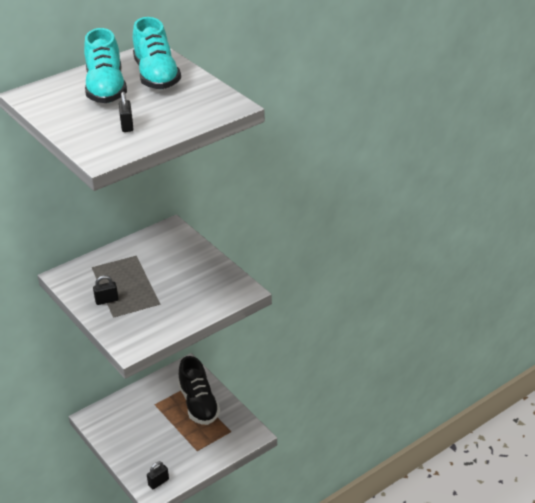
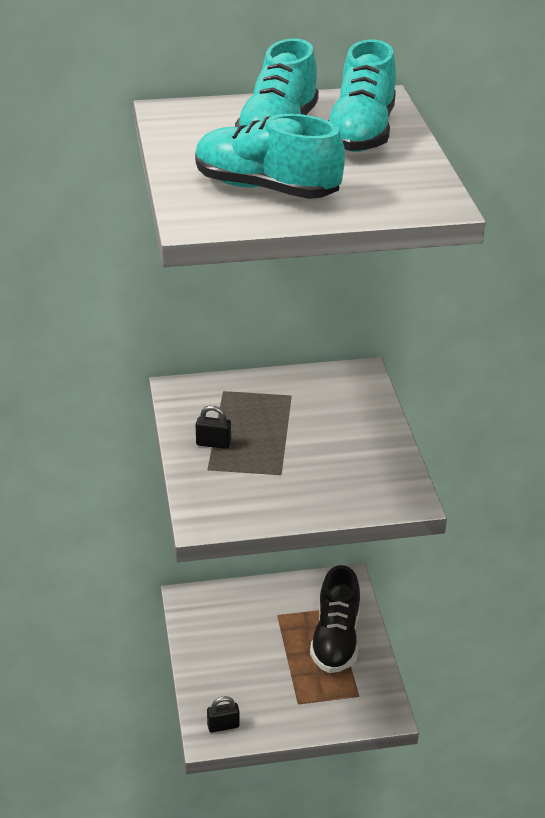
camera: 25 degrees right, 0 degrees up
(127, 126) = (266, 189): black padlock -> turquoise shoe

